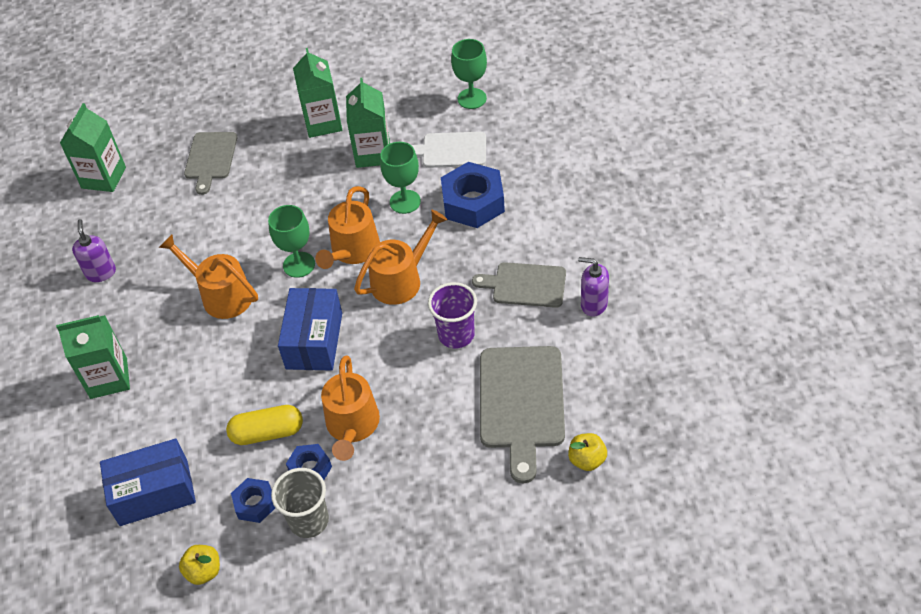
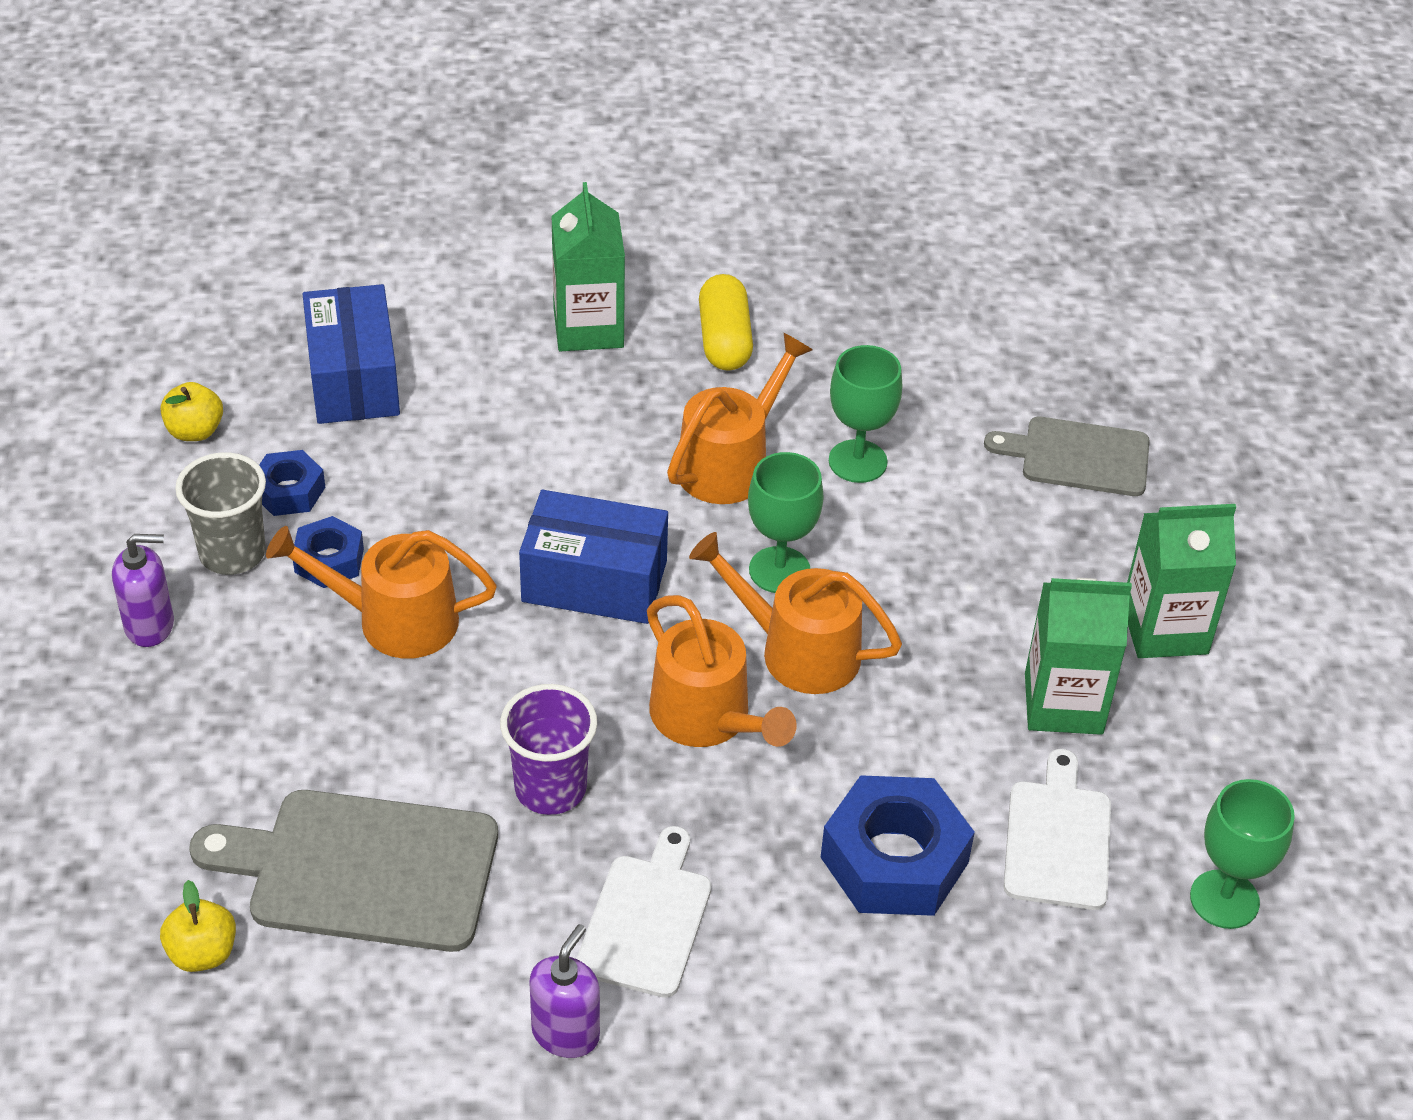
camera: 90 degrees right, 5 degrees down
(101, 273) = (816, 316): purple soap dispenser -> purple soap dispenser (150, 625)
(103, 177) = (1046, 316): green carton -> none
(267, 433) = (418, 511): yellow capsule -> yellow capsule (724, 340)
(405, 202) = (915, 744): green goblet -> green goblet (857, 461)
(525, 285) = (646, 920): grey cutting board -> white cutting board

